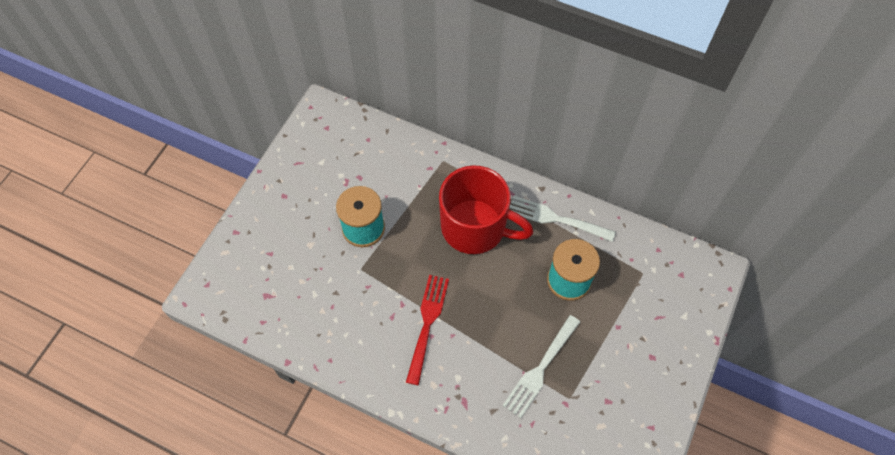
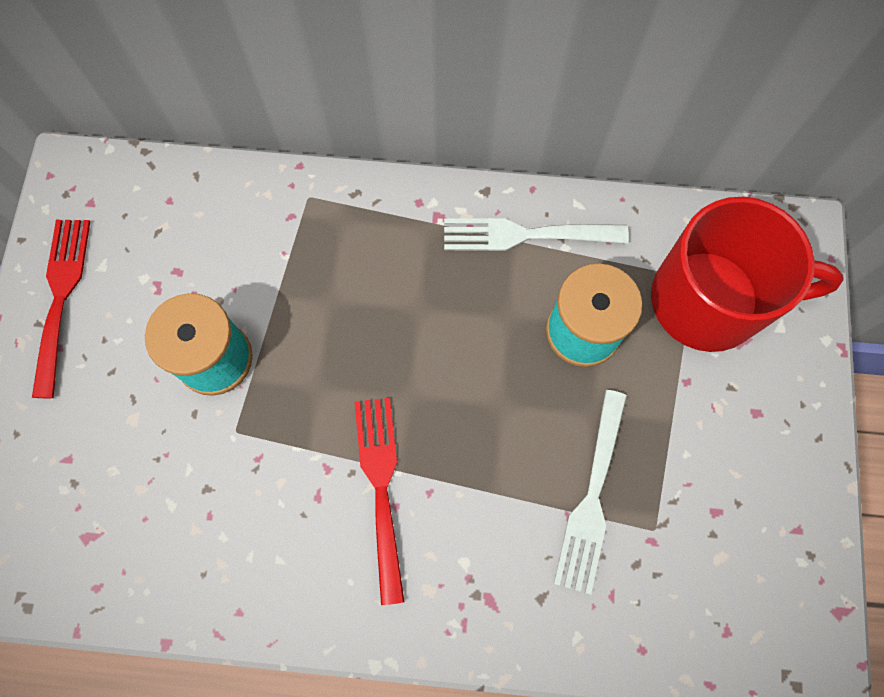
camera: 20 degrees left, 10 degrees up
(295, 171) = (61, 298): none -> red fork
(475, 227) = (402, 293): red mug -> red mug (710, 300)

